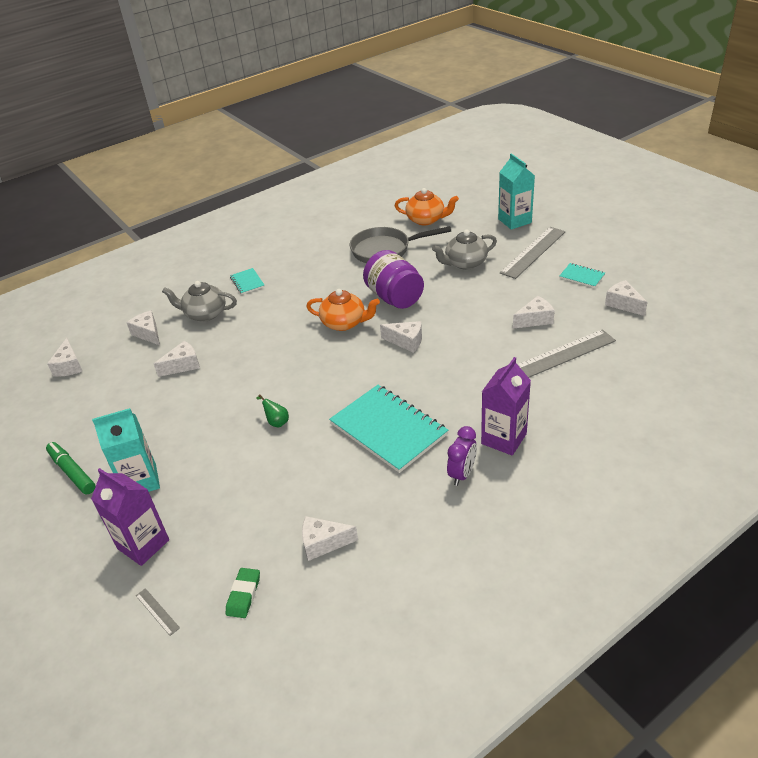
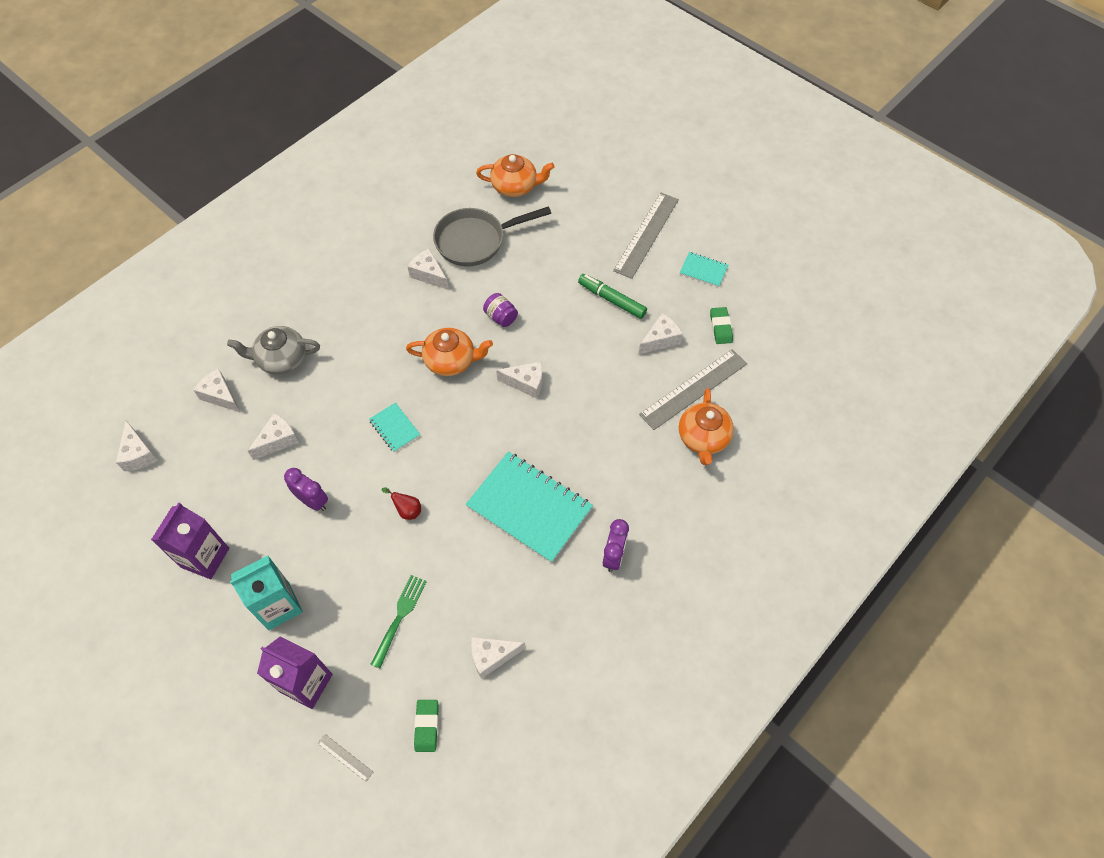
camera: 15 degrees left, 20 degrees up
(72, 472) = (196, 603): green marker -> green marker (612, 300)
(197, 408) = (313, 501): none -> purple clock
(245, 502) = (399, 618): none -> green fork
(247, 282) = (320, 304): turquoise notebook -> turquoise notebook (394, 428)
(276, 422) = (407, 510): green pear -> red pear
(394, 297) = (501, 317): purple jar -> purple jar, size x0.49
(465, 263) = (572, 257): grey teapot -> none
(504, 439) = (649, 507): purple carton -> purple carton (205, 557)
(514, 221) = (619, 184): turquoise carton -> none
(566, 391) = (703, 438): none -> orange teapot
(593, 314) = (720, 327): none -> green eraser
(623, 304) = (750, 309): white cheese -> white cheese (429, 275)

